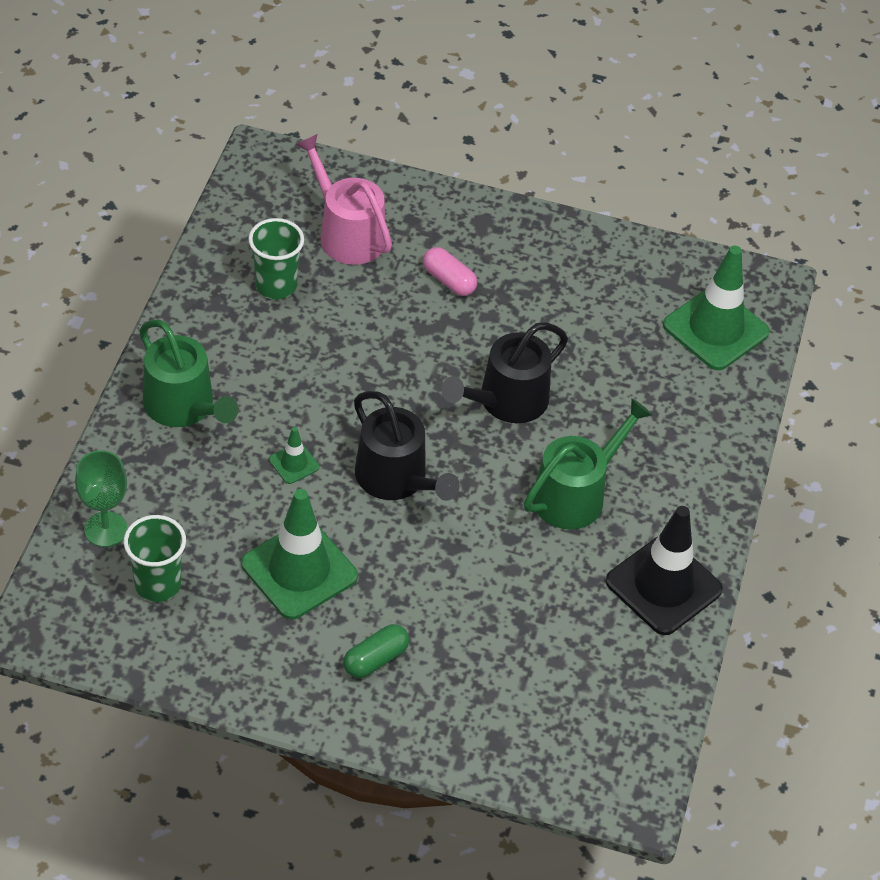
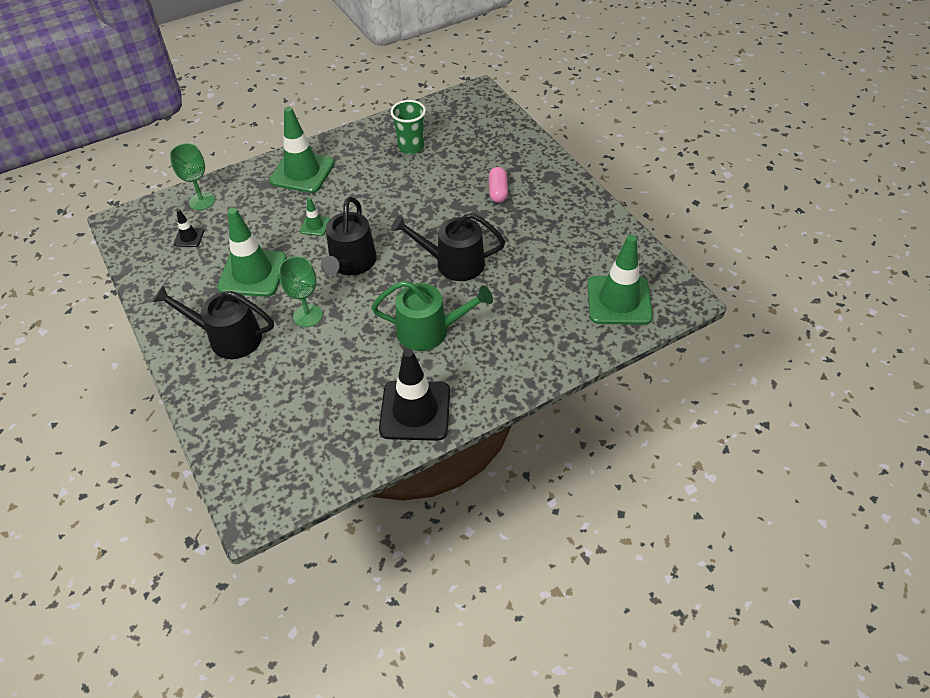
camera: 50 degrees right, 0 degrees up
(158, 584) = (189, 237): green cup -> black traffic cone
(183, 406) = (302, 172): green watering can -> green traffic cone
(347, 234) = (474, 144): pink watering can -> none
(375, 659) = (229, 337): green capsule -> black watering can
(428, 571) = (308, 315): none -> green goblet

